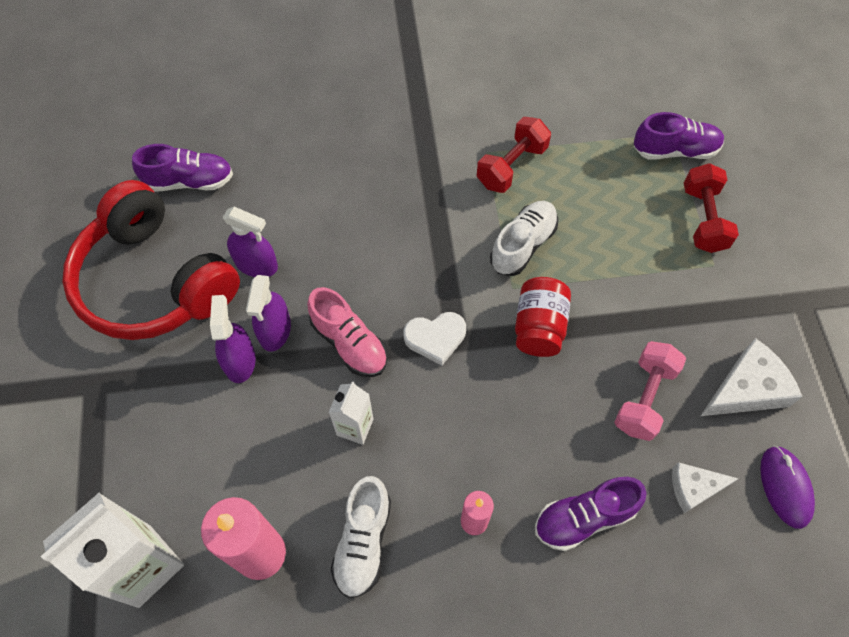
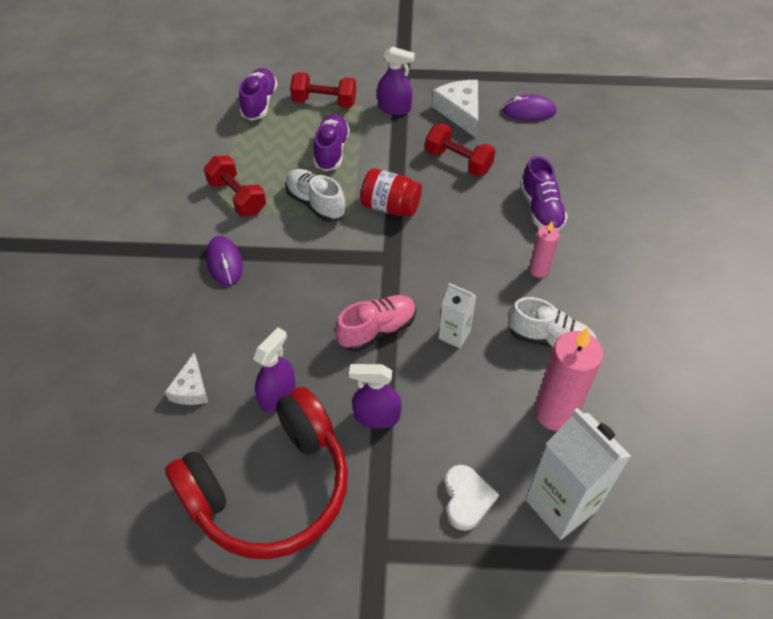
camera: 80 degrees left, 10 degrees down
(189, 181) = (157, 449): purple shoe -> purple shoe (331, 151)
(275, 330) = (352, 385): purple spray bottle -> purple spray bottle (394, 108)
(415, 178) = (224, 262): none -> purple mouse
(435, 338) = (385, 271): white heart -> white heart (467, 499)
(644, 398) = (458, 161): pink dumbbell -> red dumbbell
(694, 488) = (525, 151): white cheese -> white cheese (191, 389)

